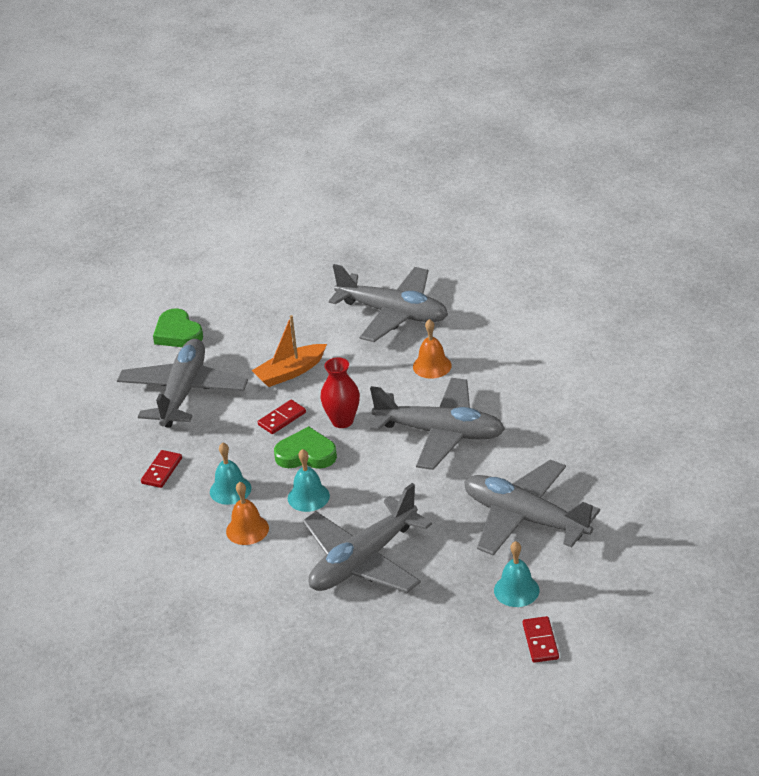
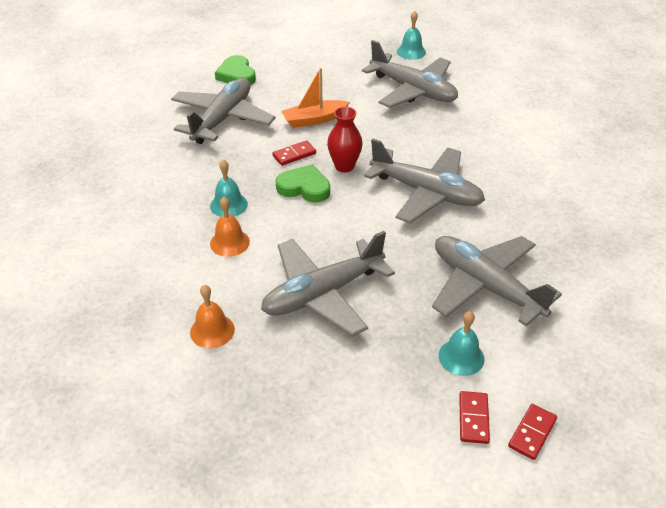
camera: 10 degrees right, 5 degrees up
(161, 471) = (178, 177): red domino -> red domino (532, 433)
(308, 497) = (293, 225): turquoise bell -> turquoise bell (411, 52)
(432, 366) = (434, 136): orange bell -> orange bell (212, 330)

